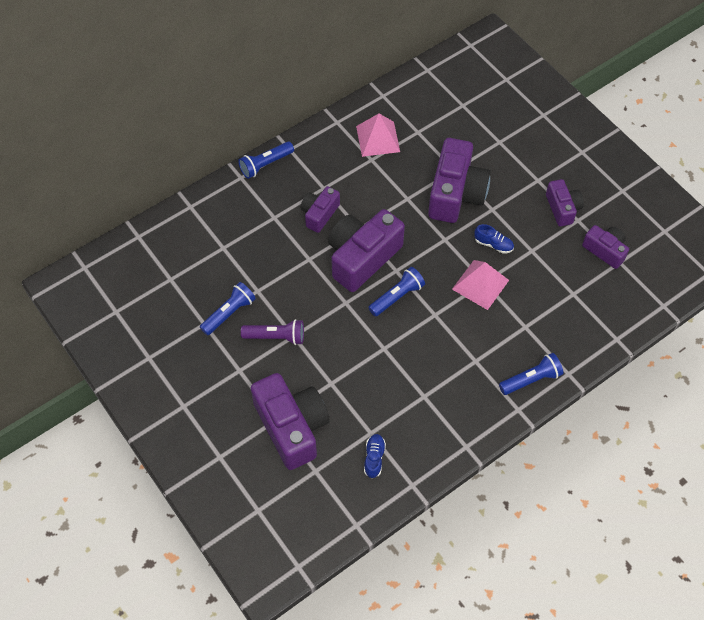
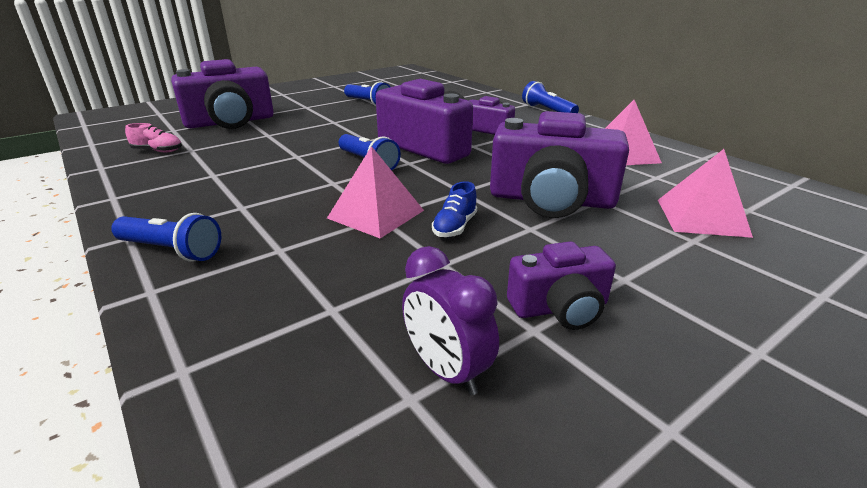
camera: 90 degrees right, 30 degrees down
(276, 337) = (335, 116): purple flashlight -> none
(374, 458) = (158, 151): blue shoe -> pink shoe
(473, 129) = (702, 217): none -> pink pyramid
(531, 379) = (171, 250): blue flashlight -> blue flashlight turned 45 degrees counterclockwise
(605, 250) = (446, 371): purple camera -> purple clock

